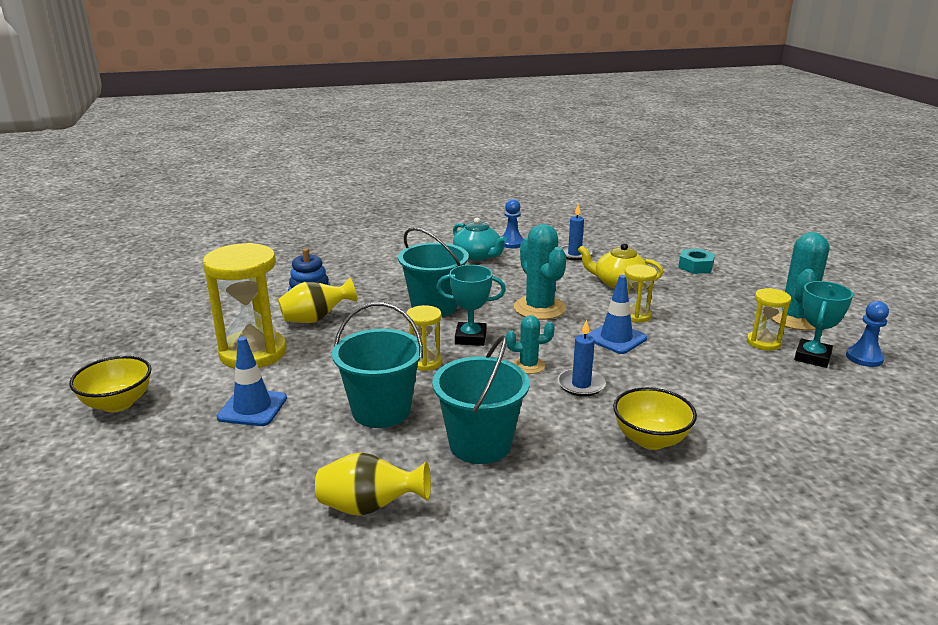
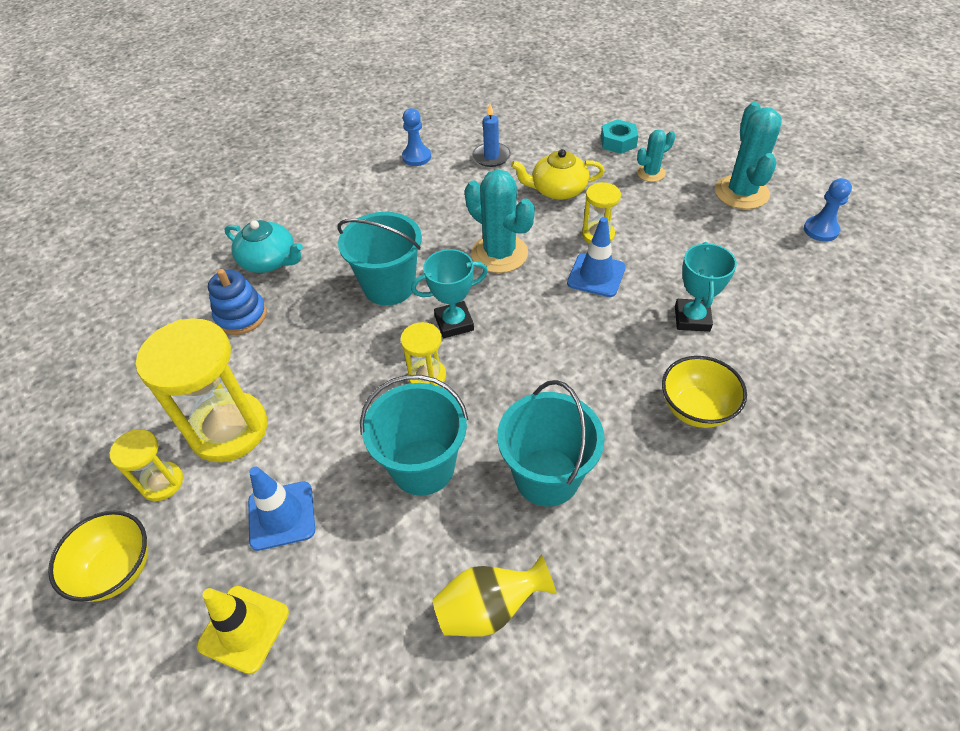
camera: 20 degrees left, 25 degrees up
(175, 460) = (244, 629): none -> yellow traffic cone
(316, 319) = (269, 349): yellow vase -> none
(477, 255) = (391, 188): turquoise teapot -> turquoise teapot (269, 260)
(528, 365) = (533, 345): turquoise cactus -> turquoise cactus (651, 173)
(581, 385) = (597, 355): blue candle -> none
(763, 342) = (729, 237): yellow hourglass -> yellow hourglass (162, 482)
(812, 357) = (779, 244): turquoise trophy -> turquoise trophy (692, 318)

